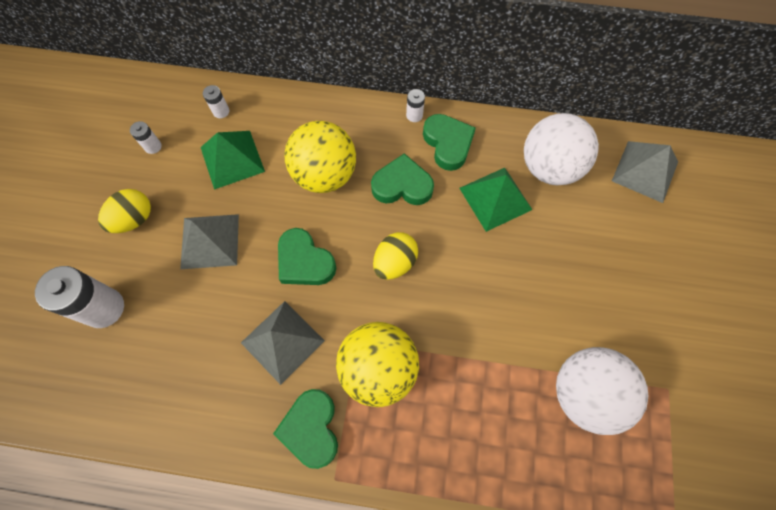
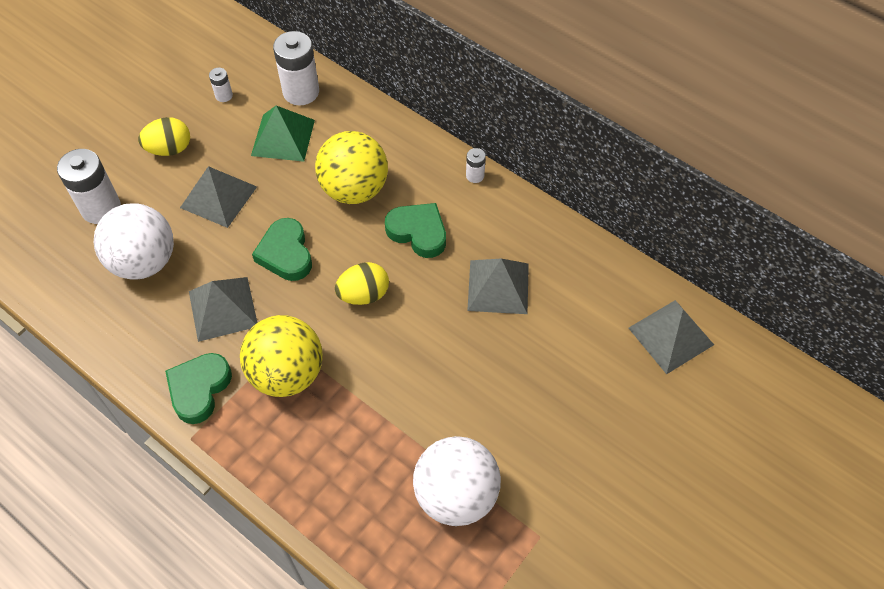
camera: 30 degrees right, 10 degrees down
(221, 111) = (301, 92): white battery -> white battery, size x2.10
(448, 144) = (488, 216): green heart -> none
(495, 198) = (498, 286): green pyramid -> grey pyramid
(549, 167) = (573, 285): white ball -> white ball (144, 261)

